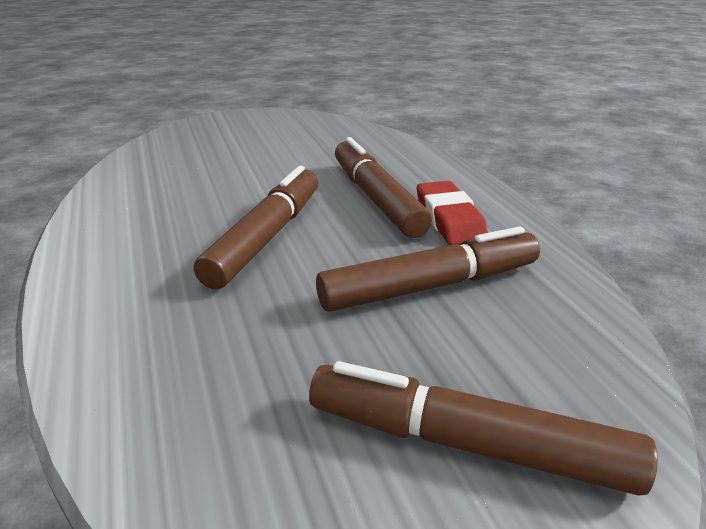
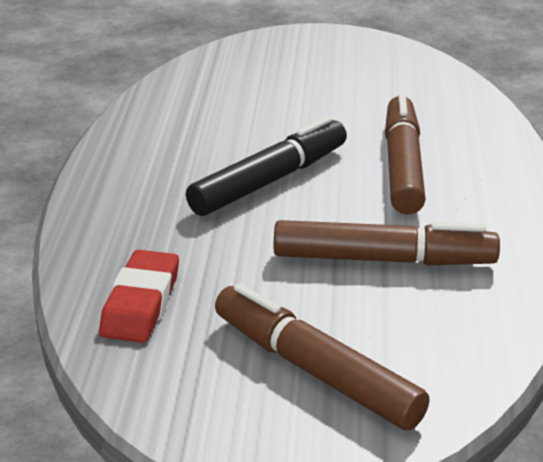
camera: 25 degrees right, 0 degrees up
(266, 237) = (269, 180): brown marker -> black marker
(449, 219) = (458, 204): red eraser -> red eraser (141, 303)

